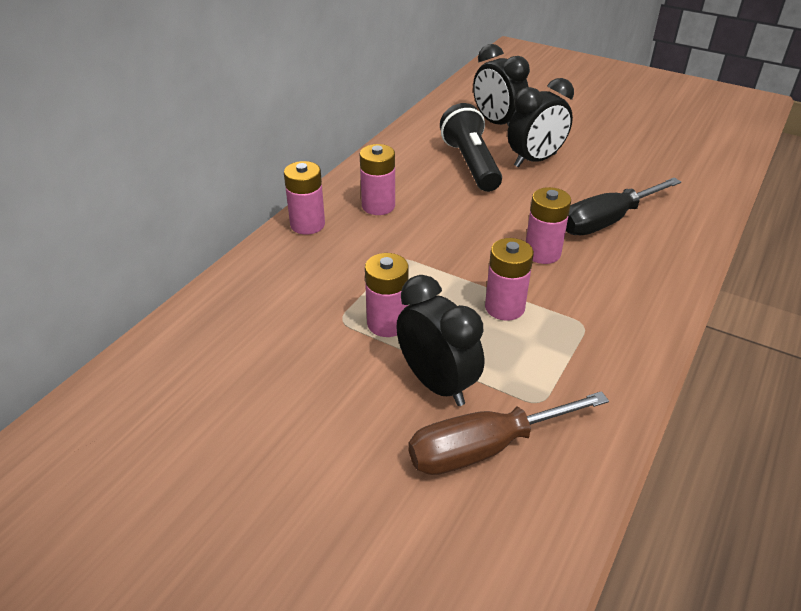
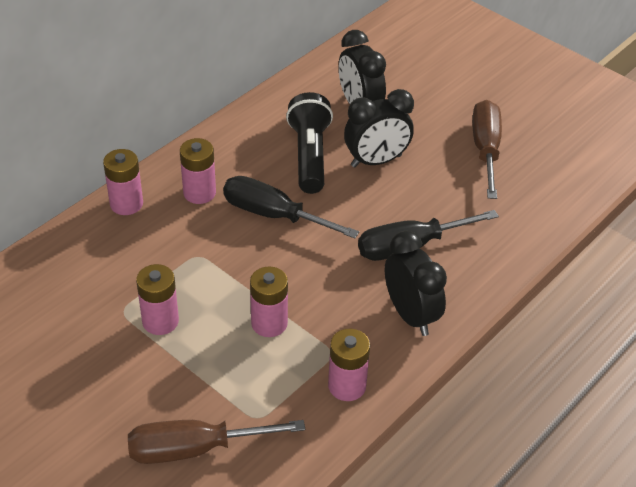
camera: 10 degrees right, 5 degrees up
(437, 383) = (180, 386): black clock -> black clock (410, 315)
(460, 214) = (273, 215): none -> black screwdriver
(542, 253) = (330, 272): pink battery -> pink battery (347, 386)
(628, 140) = (486, 149): none -> brown screwdriver

